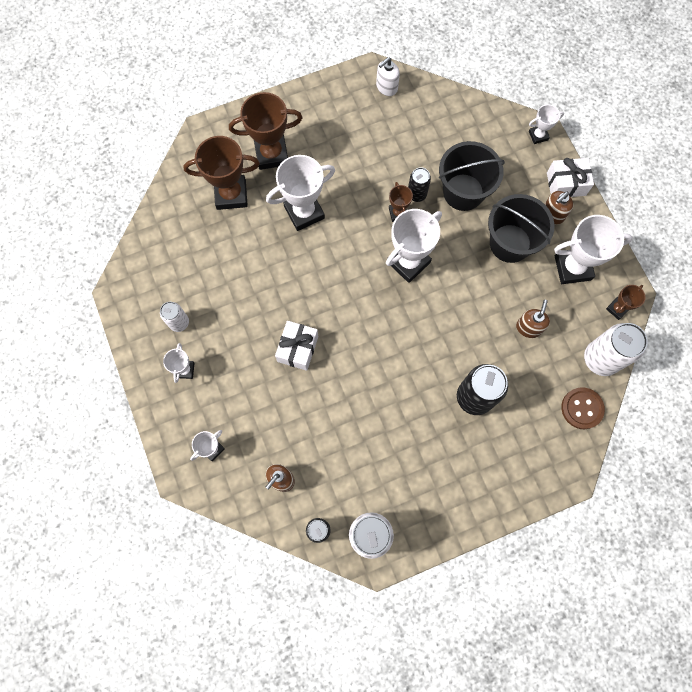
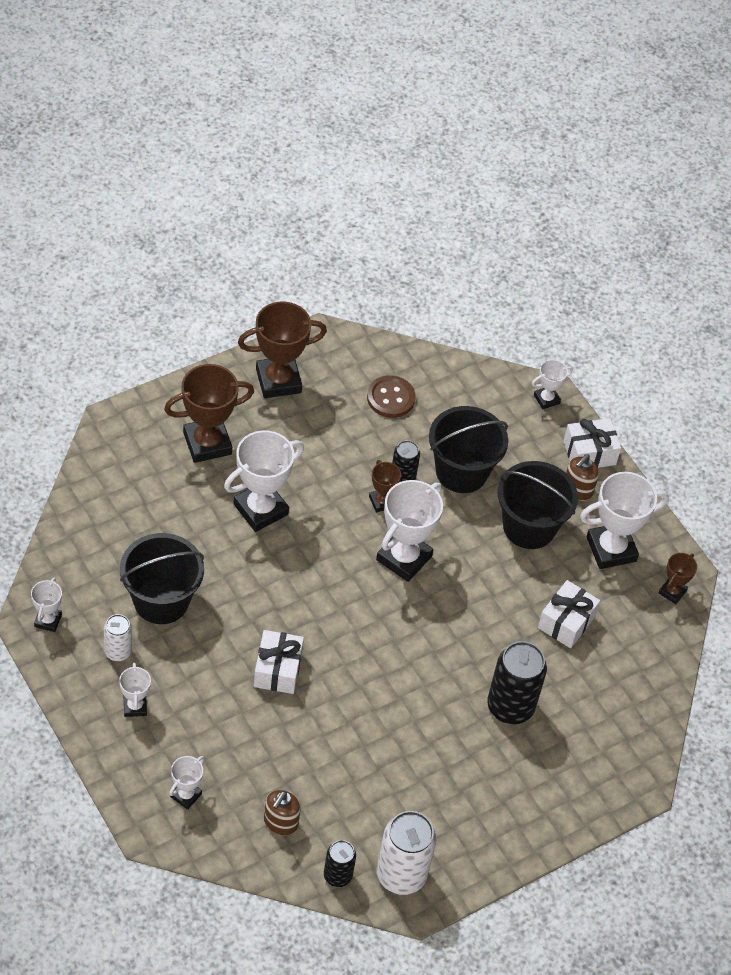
camera: 15 degrees left, 20 degrees down
(131, 292) = (48, 620): none -> white trophy
(218, 282) = (161, 600): none -> black bucket
(231, 194) = (162, 495): brown trophy -> brown trophy (278, 381)
(386, 87) = (344, 354): white soap dispenser -> none
(528, 327) = (566, 622): brown soap dispenser -> white gift
(582, 408) = (645, 708): brown button -> brown button (391, 398)
(600, 359) = (660, 650): white can -> none

